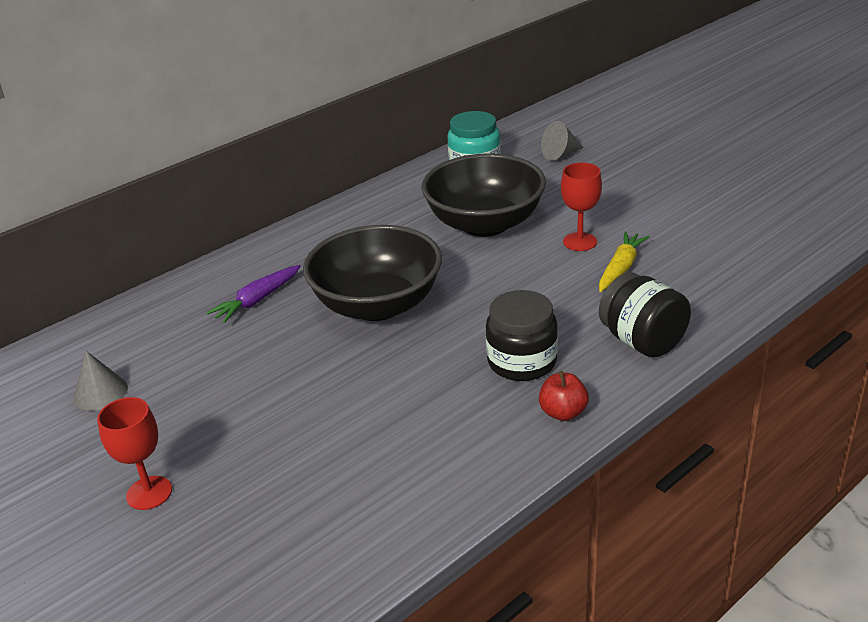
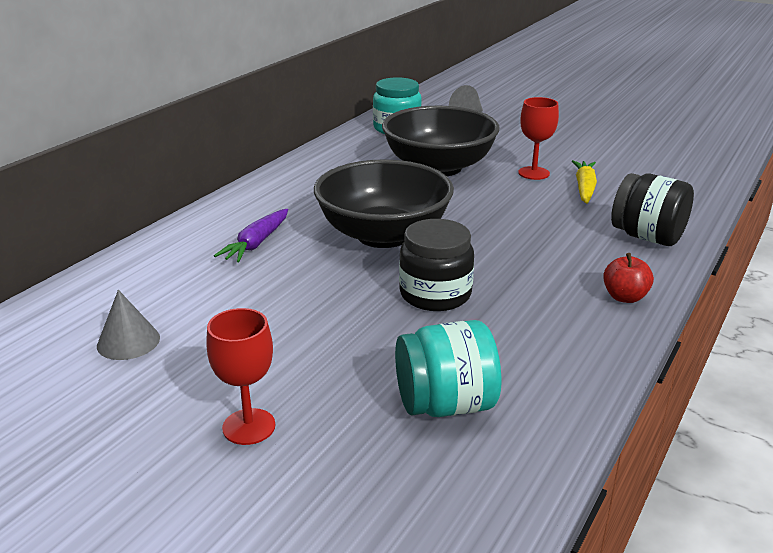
camera: 20 degrees left, 5 degrees down
(317, 502) = (445, 405): none -> turquoise jar
(522, 362) = (555, 263): black jar -> black jar (435, 294)

